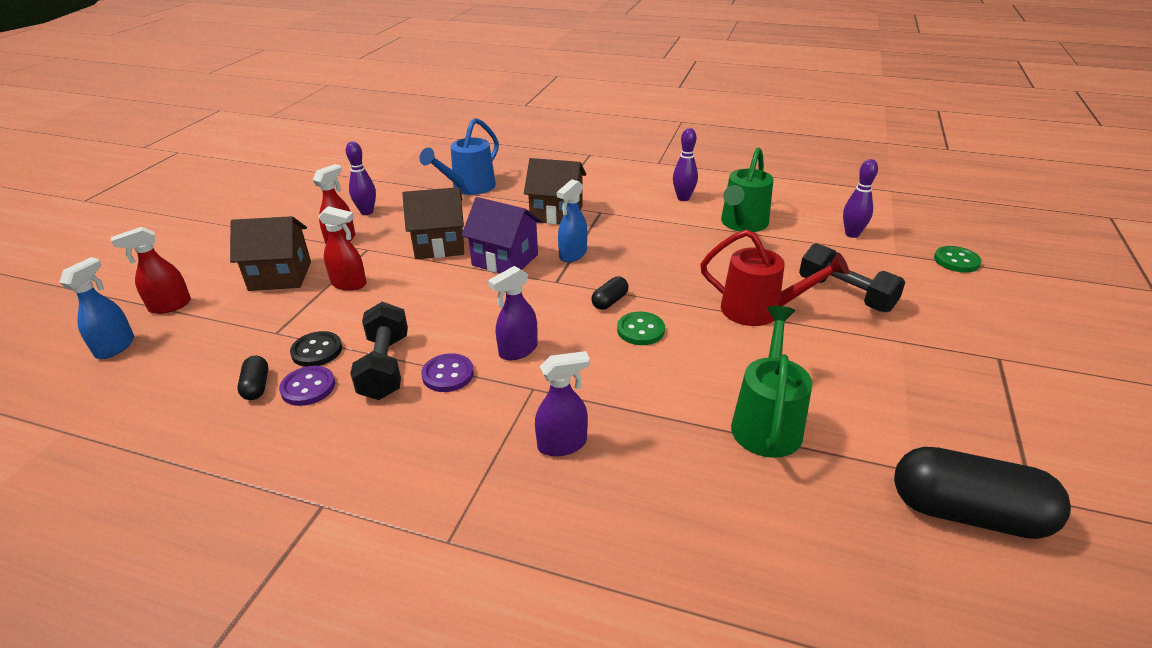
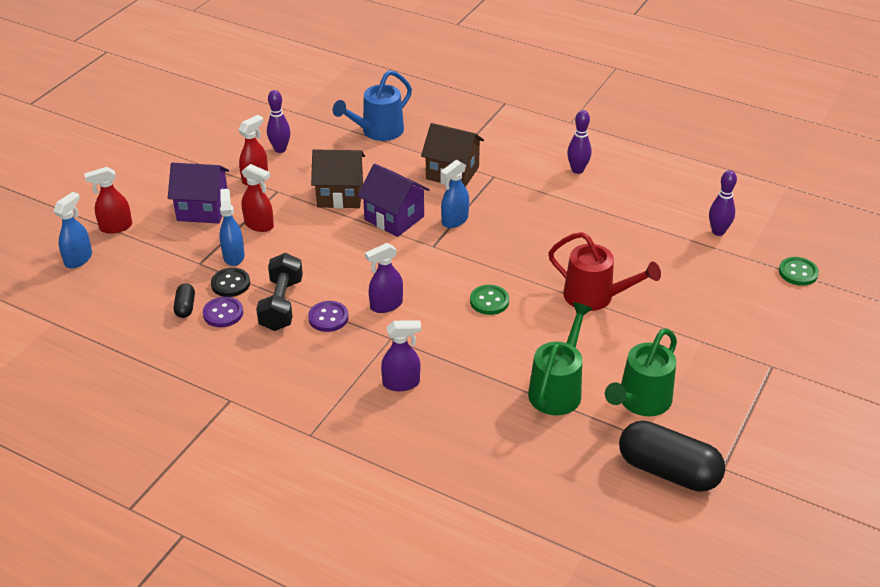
camera: 10 degrees right, 5 degrees up
(280, 276) = (203, 209): brown house -> purple house
(319, 319) = (233, 256): none -> blue spray bottle
(610, 301) = (472, 271): black capsule -> none
(742, 224) = (620, 207): green watering can -> green watering can (640, 402)
(845, 294) = (677, 292): black dumbbell -> none

